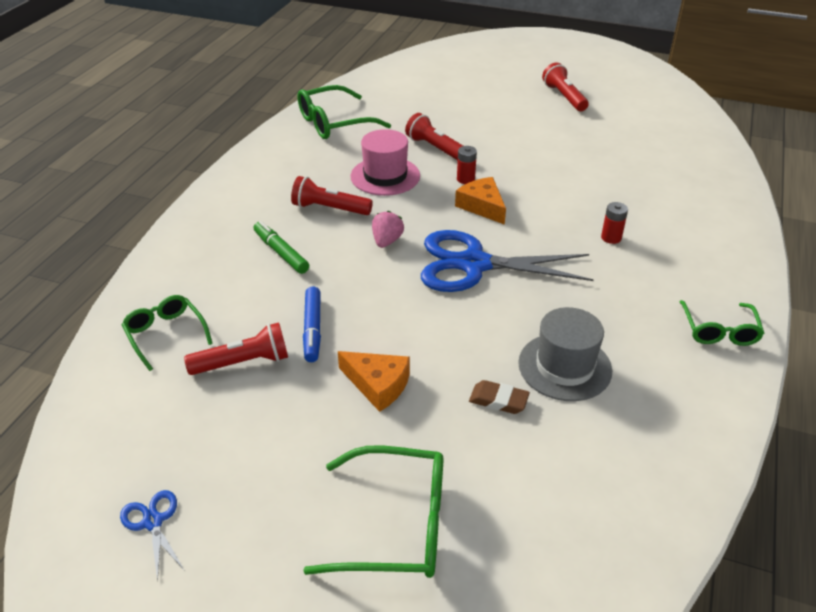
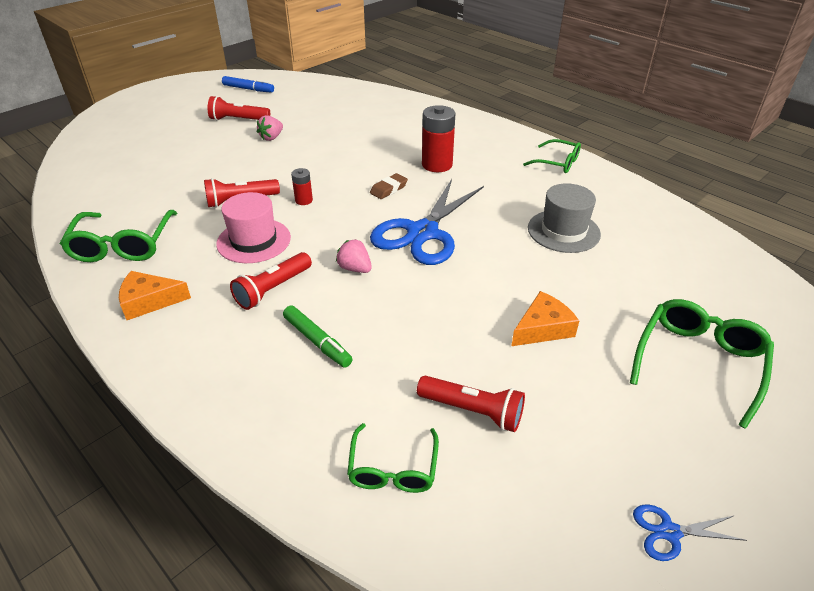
camera: 65 degrees left, 0 degrees up
(165, 334) = (393, 468): green glasses -> green glasses turned 75 degrees counterclockwise
(243, 363) = (472, 411): red flashlight -> red flashlight turned 105 degrees clockwise
(281, 252) = (317, 341): green marker -> green marker turned 120 degrees counterclockwise
(312, 329) = (450, 349): blue marker -> blue marker (248, 89)
(482, 206) = (350, 204): orange cheese -> orange cheese (149, 301)
(498, 400) = (586, 271): brown eraser -> brown eraser (388, 189)
(552, 125) = (271, 137): none -> pink strawberry
(611, 238) = (437, 165): red battery -> red battery, size x1.91

